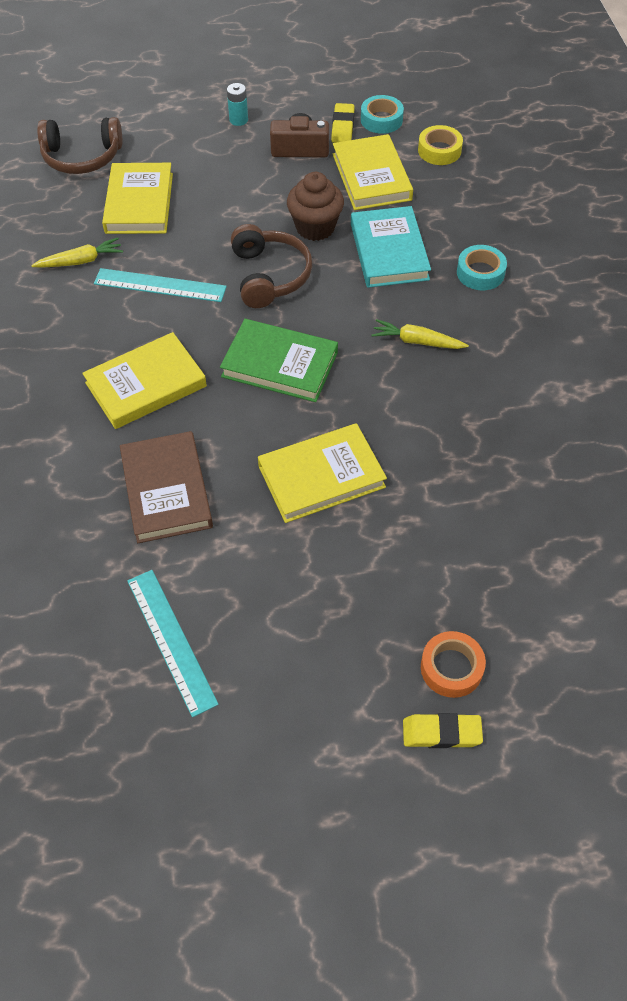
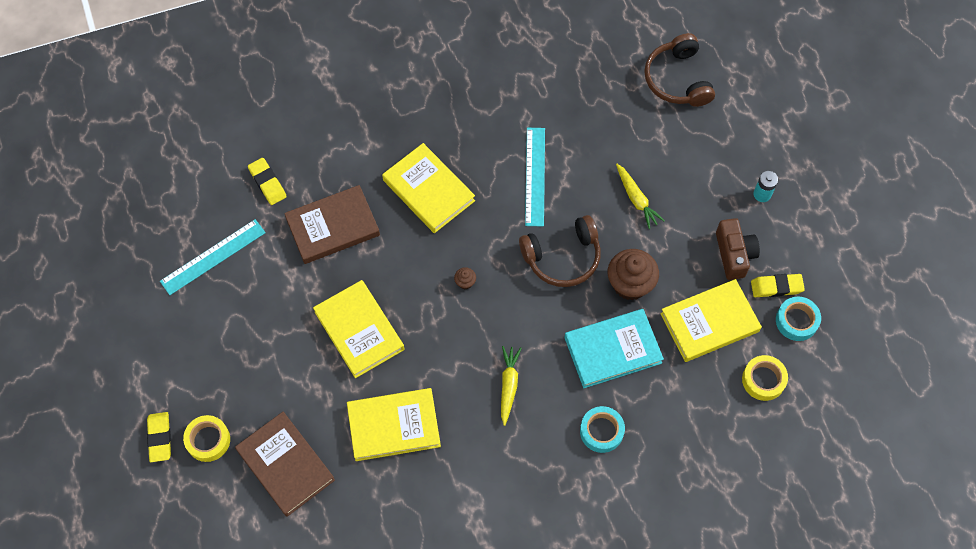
camera: 80 degrees right, 10 degrees up
(75, 561) = (267, 183): none -> yellow eraser
(80, 261) = (550, 112): yellow carrot -> yellow carrot (636, 199)
(139, 203) = (629, 138): yellow book -> yellow book (394, 426)
(280, 364) = (465, 282): green book -> brown cupcake
(451, 668) = (208, 440): orange tape -> yellow tape
(495, 576) = (285, 465): none -> brown book

